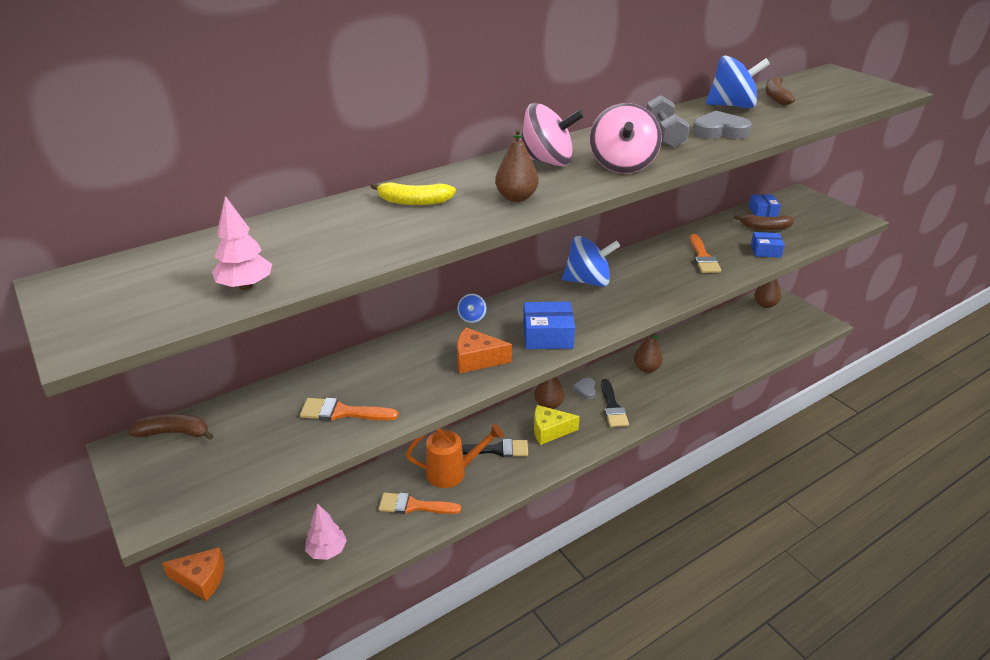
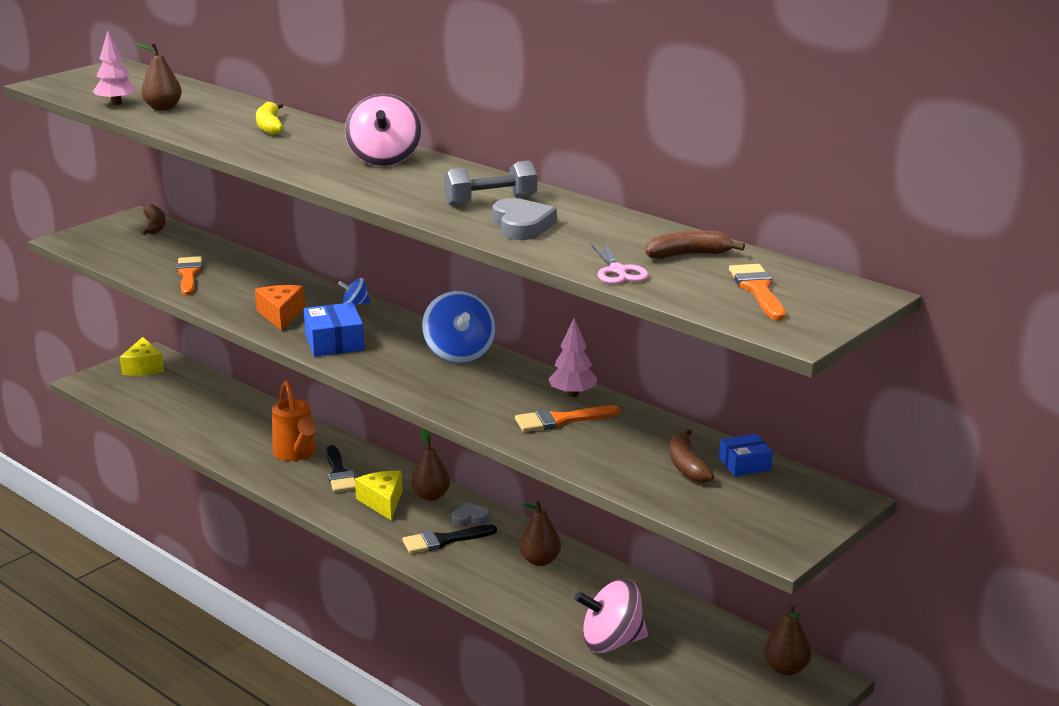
camera: 75 degrees right, 10 degrees down
(201, 579) = (143, 367): orange cheese -> yellow cheese
(327, 551) = (180, 411): pink tree -> pink tree (572, 394)
(414, 506) = (244, 441): orange brush -> orange brush (758, 290)
(516, 197) = (290, 155): brown pear -> brown pear (163, 108)
(622, 165) = (389, 187): pink spinning top -> pink spinning top (611, 642)
(732, 106) = (628, 231): blue spinning top -> none
(765, 251) = (608, 465): blue box -> none
(807, 116) = (617, 271): none -> pink scissors

